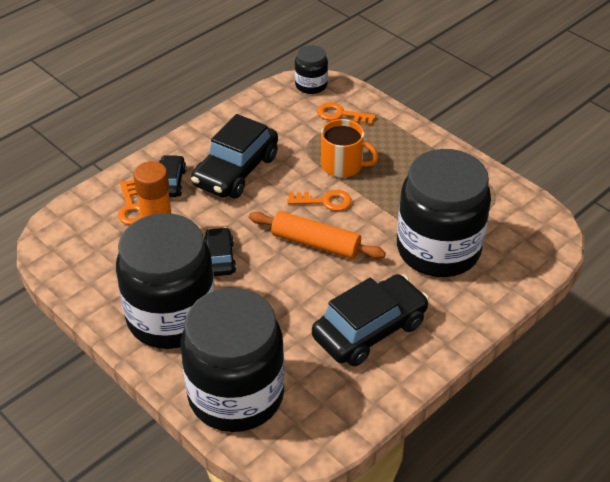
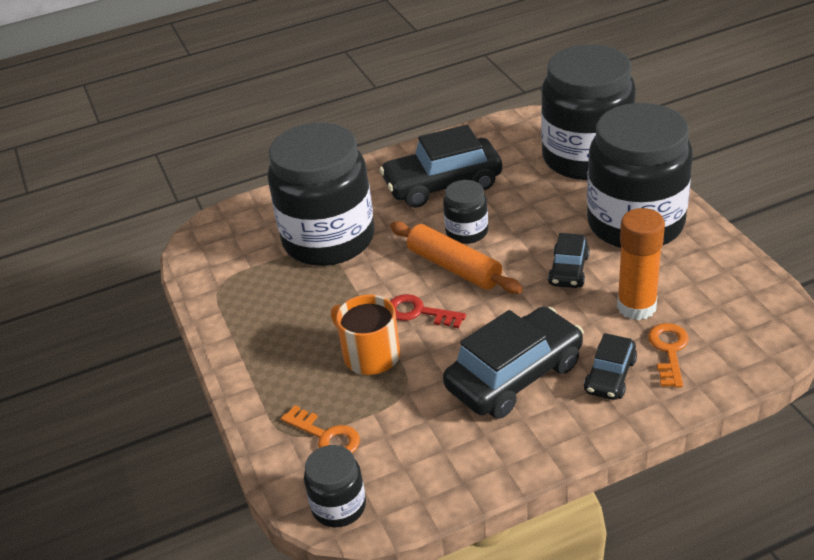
camera: 155 degrees left, 5 degrees down
(321, 280) = (467, 232): none -> black jar
(324, 201) = (419, 312): orange key -> red key

